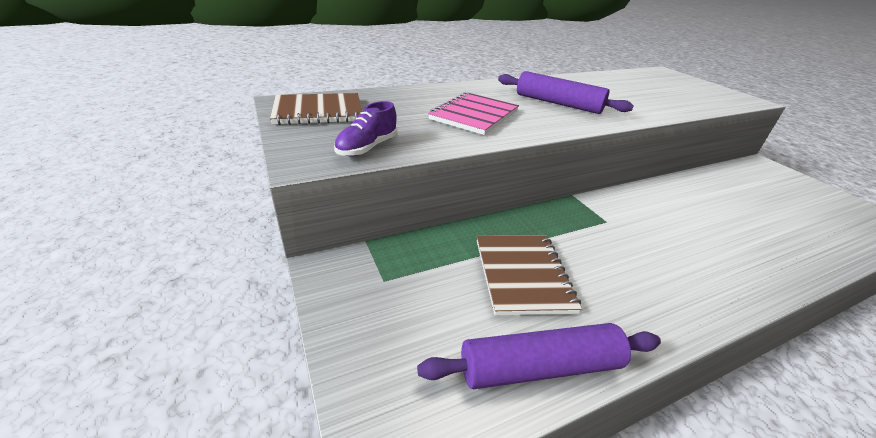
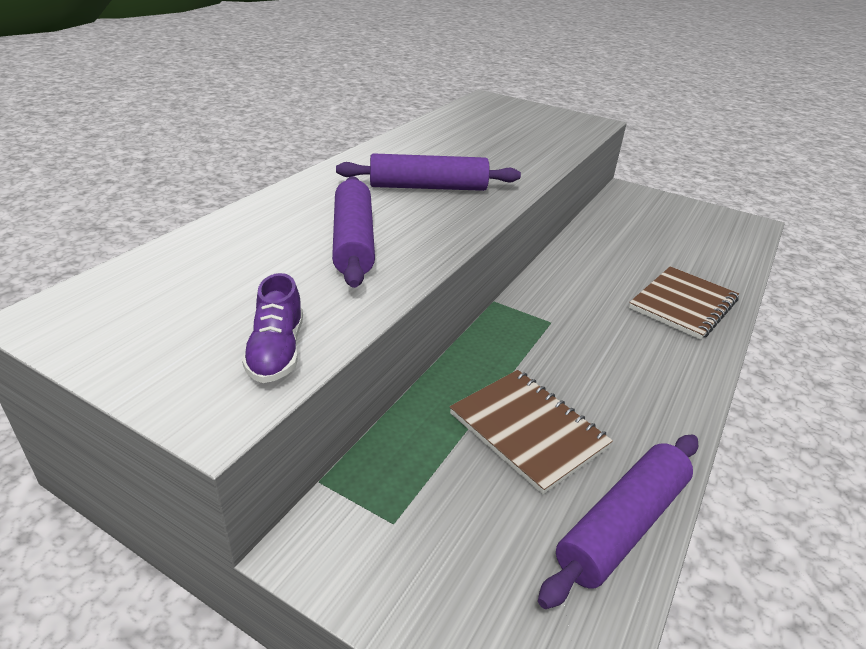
camera: 35 degrees left, 0 degrees up
(318, 111) = (127, 315): brown notebook -> brown notebook (683, 304)
(474, 115) = (353, 241): pink notebook -> purple rolling pin

